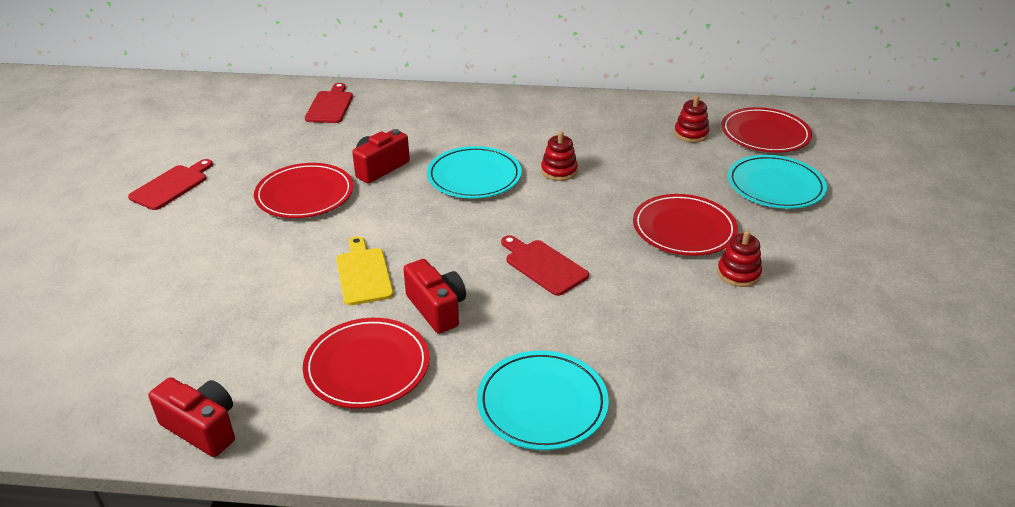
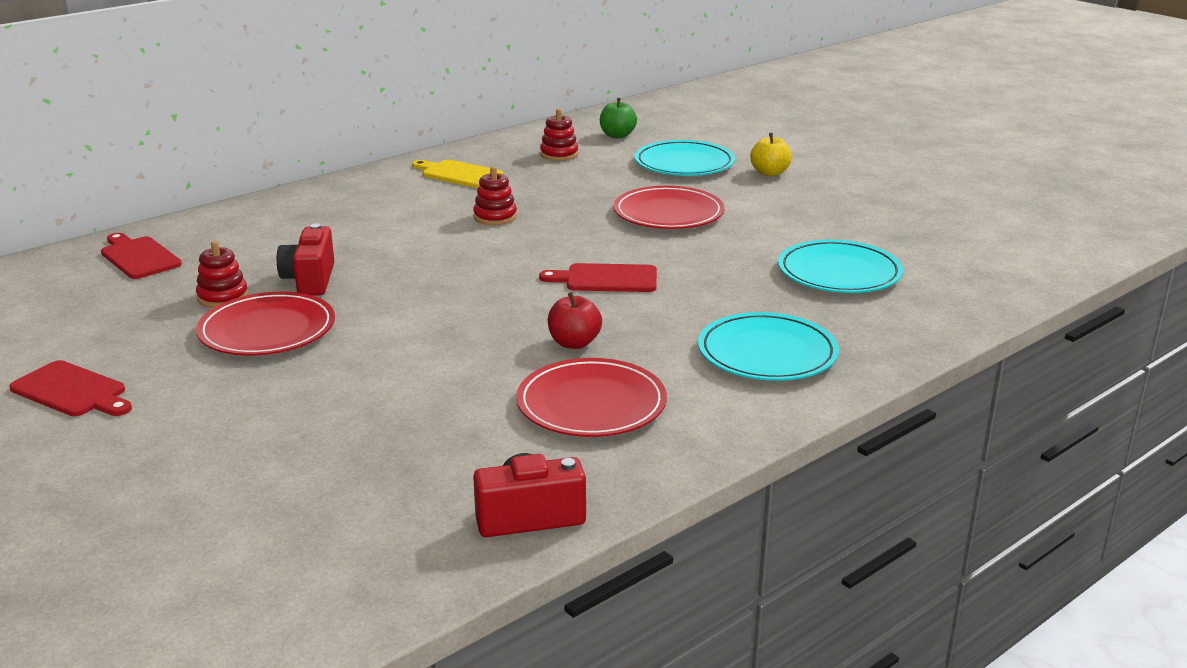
camera: 45 degrees left, 10 degrees down
(171, 186) = (72, 391): red cutting board -> red cutting board turned 135 degrees clockwise
(363, 274) = (458, 353): yellow cutting board -> yellow cutting board (459, 174)
(437, 309) = (574, 343): red camera -> red apple
(474, 176) = (423, 249): turquoise plate -> turquoise plate (839, 272)
(738, 273) = (755, 222): red stacking toy -> red stacking toy (223, 297)
(765, 134) = (617, 135): red plate -> green apple
(835, 229) = (769, 173): none -> yellow apple

